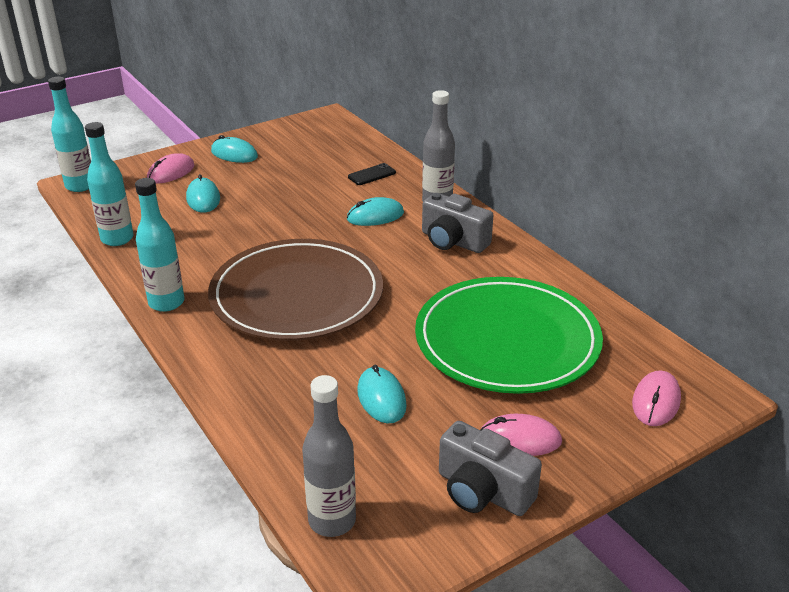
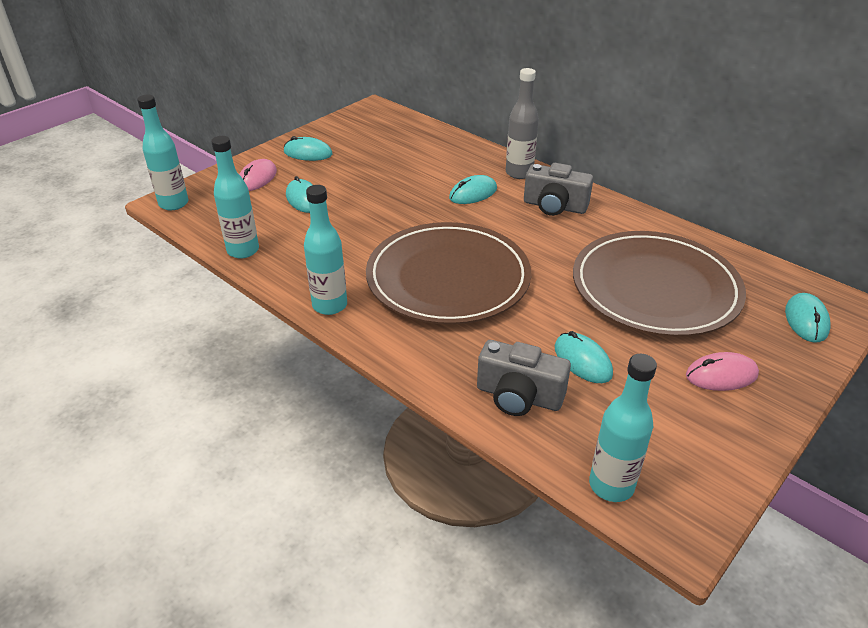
camera: 15 degrees left, 5 degrees up
(332, 521) = (611, 485): grey bottle -> turquoise bottle
(372, 175) = (446, 156): black phone -> none
(482, 491) = (721, 429): grey camera -> grey camera (519, 396)
(507, 340) = (655, 288): green plate -> brown plate
(656, 401) = (806, 320): pink mouse -> turquoise mouse

